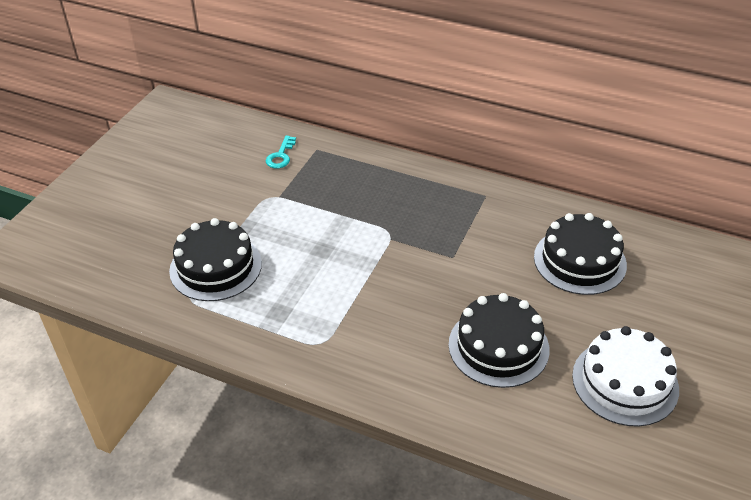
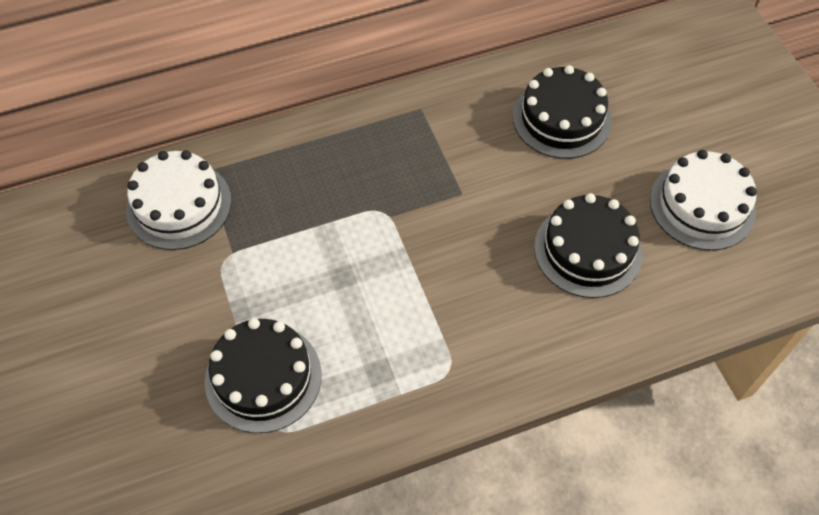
camera: 45 degrees left, 15 degrees up
(281, 156) = (179, 205): turquoise key -> white cake

